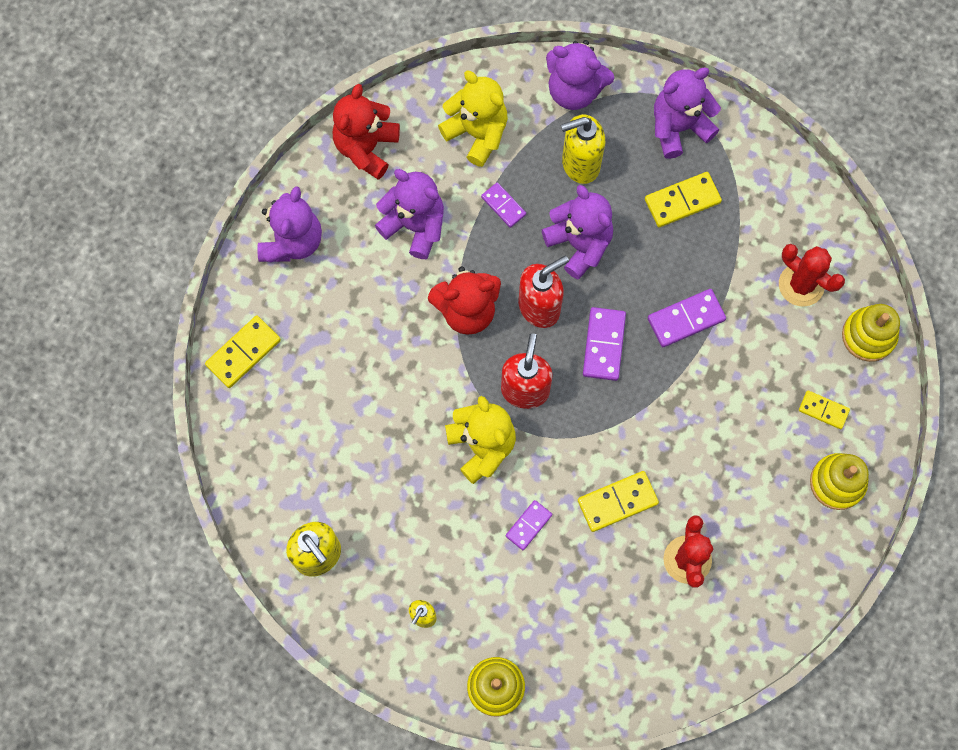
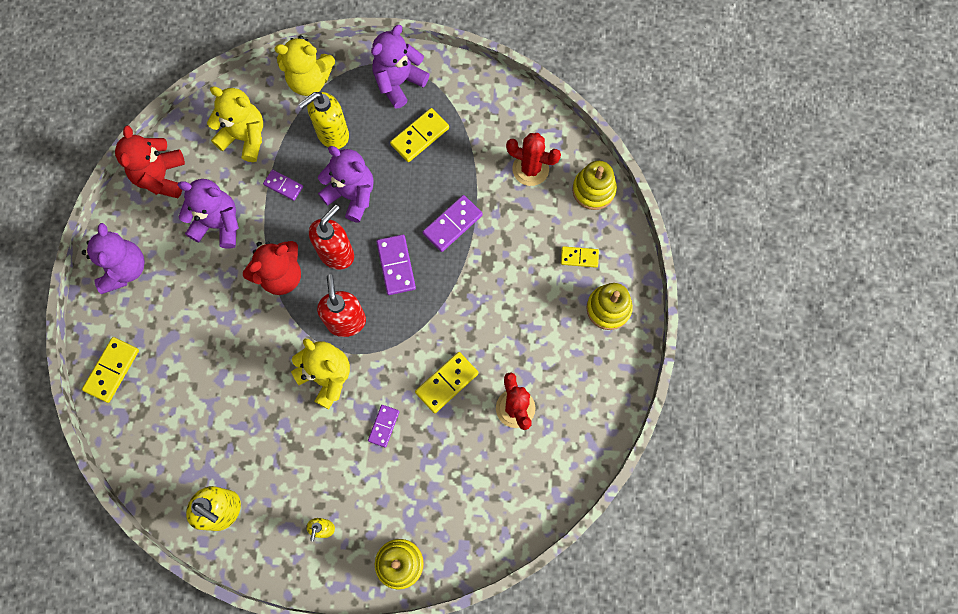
camera: 20 degrees left, 0 degrees up
(574, 90) = (310, 80): purple teddy bear -> yellow teddy bear

